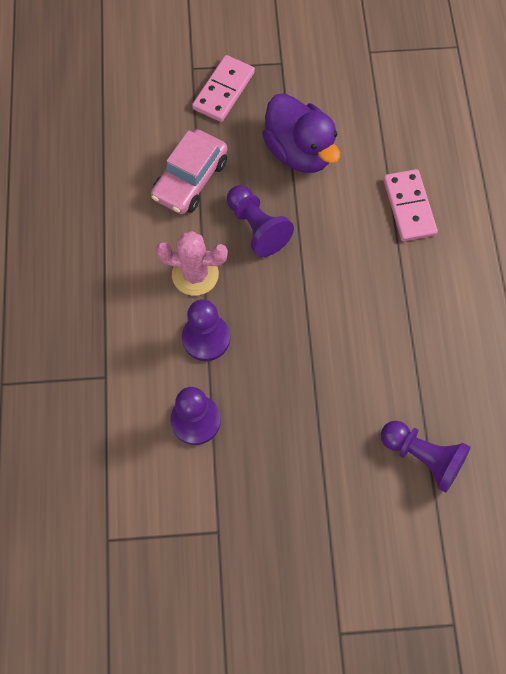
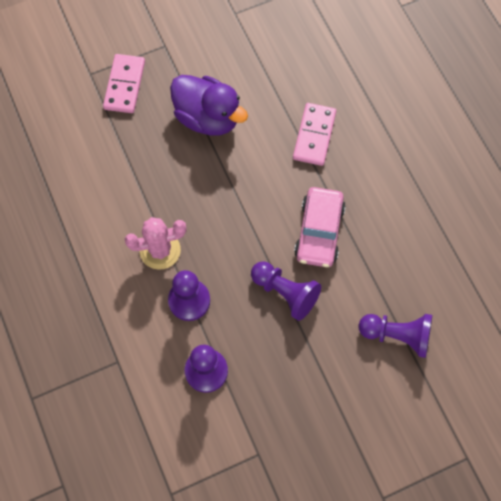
camera: 20 degrees left, 0 degrees up
(190, 179) = (125, 171): pink car -> pink car (319, 232)
(257, 227) = (196, 194): purple pawn -> purple pawn (285, 293)
(409, 207) = (314, 135): pink domino -> pink domino turned 45 degrees clockwise

